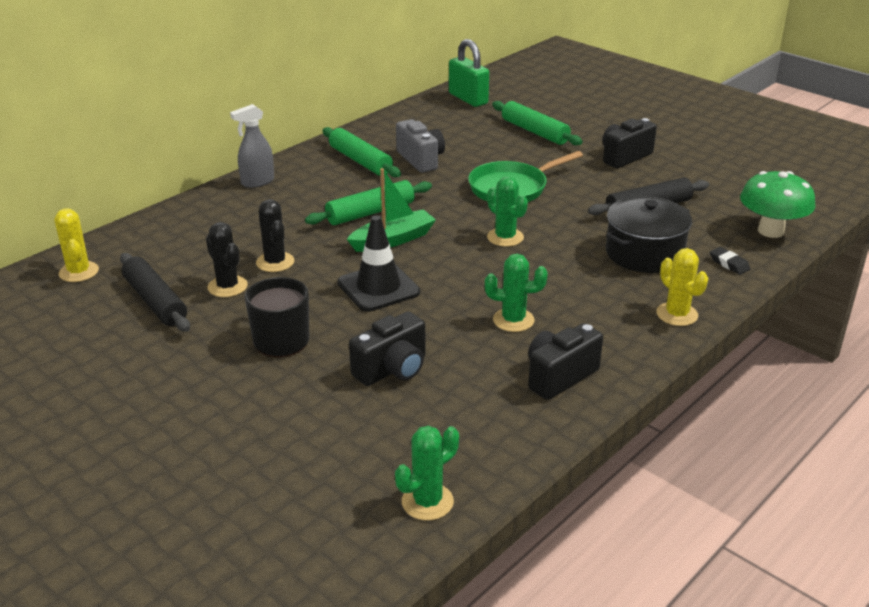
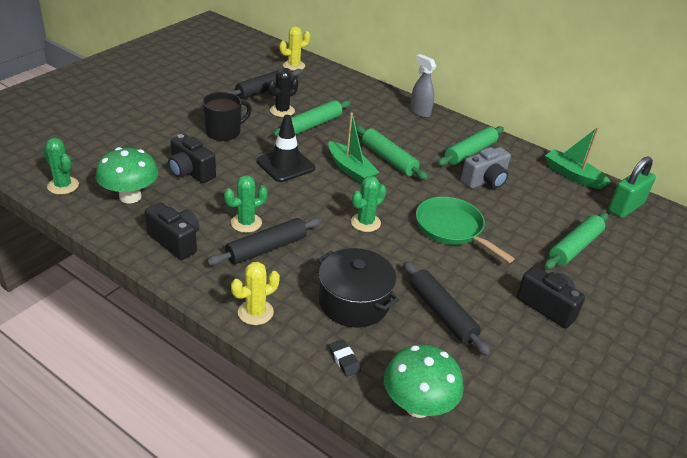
camera: 80 degrees right, 5 degrees up
(275, 262) = (313, 125): black cactus -> green rolling pin
(411, 113) = (573, 175): none -> green boat
(457, 424) = (130, 197): none -> green mushroom
(513, 320) = (246, 223): green cactus -> green cactus turned 60 degrees clockwise
(563, 305) = (266, 248): none -> black rolling pin
(729, 264) = (344, 360): black eraser -> black eraser turned 75 degrees counterclockwise

